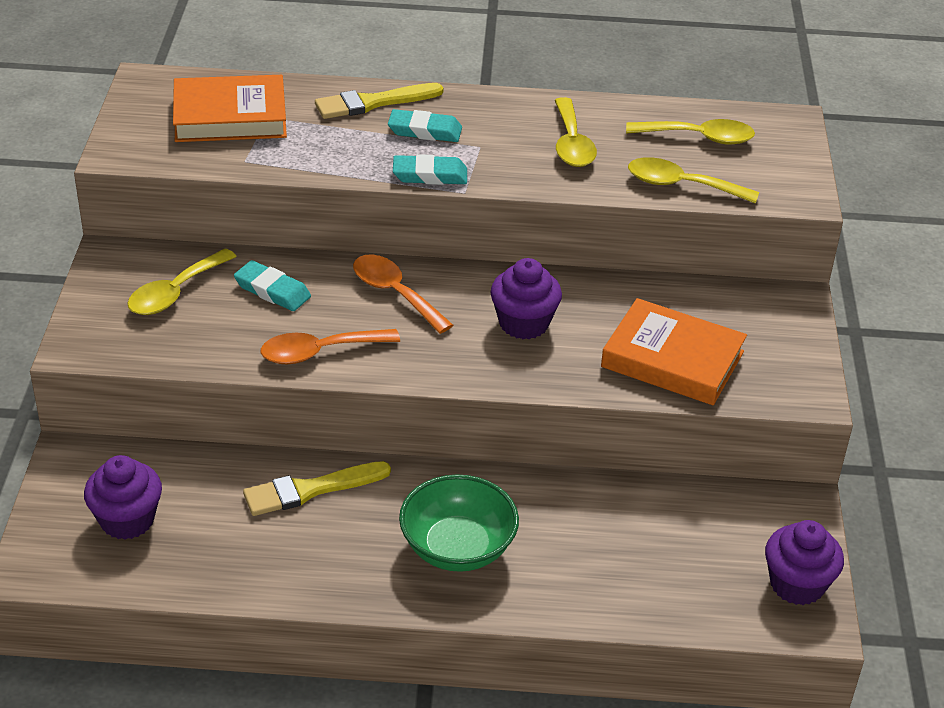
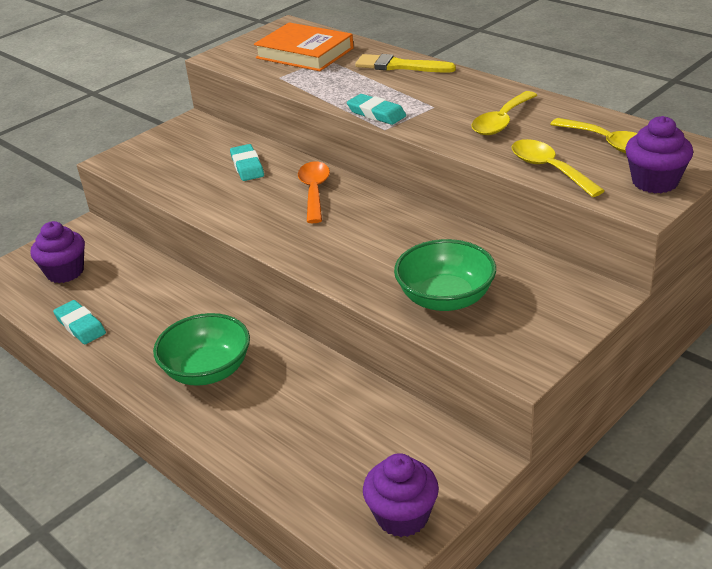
camera: 45 degrees right, 5 degrees down
(175, 292) = (196, 150): yellow spoon -> none
(310, 490) = (172, 298): yellow brush -> none
(319, 352) = (226, 208): orange spoon -> none
(425, 131) = (410, 89): turquoise eraser -> turquoise eraser (80, 326)
(524, 323) = (371, 237): purple cupcake -> purple cupcake (655, 182)
(672, 359) = (445, 298): orange book -> green bowl

